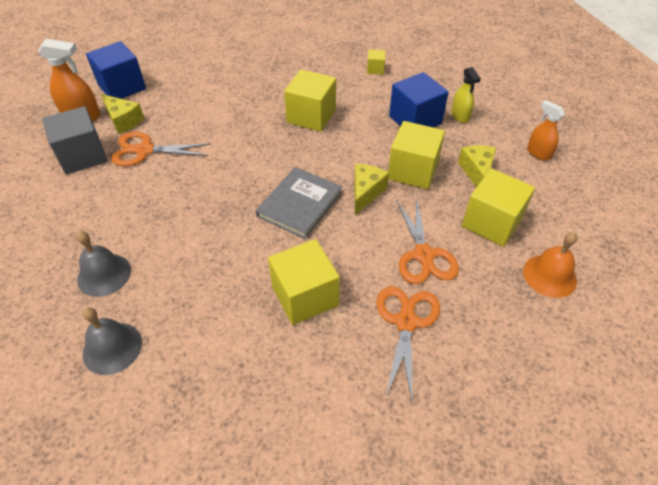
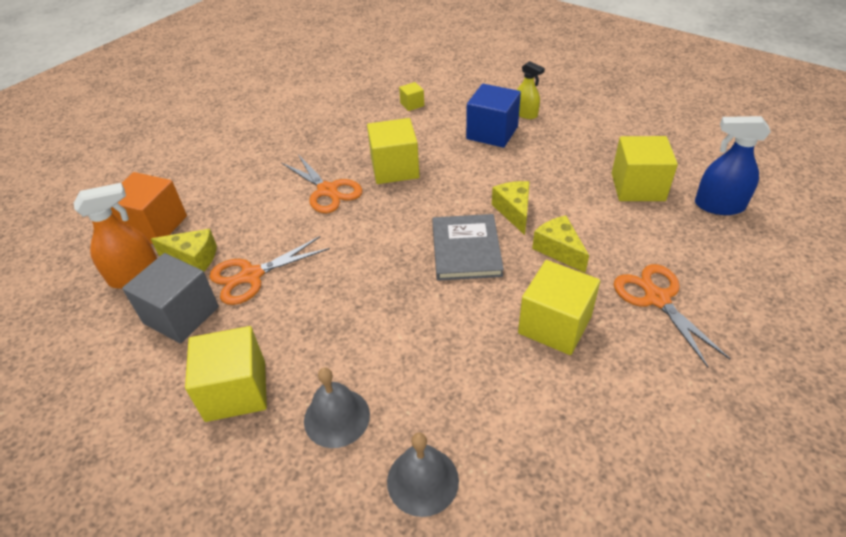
camera: 30 degrees left, 5 degrees down
(122, 87) = (155, 226): blue cube -> orange cube
(413, 170) = (534, 175): yellow cube -> yellow cube (236, 390)
(423, 255) = (614, 238): orange scissors -> orange scissors (327, 191)
(477, 172) = (585, 153): yellow cheese -> yellow cheese (559, 250)
(538, 153) = (615, 117): orange spray bottle -> none
(549, 275) = (719, 206): orange bell -> blue spray bottle

